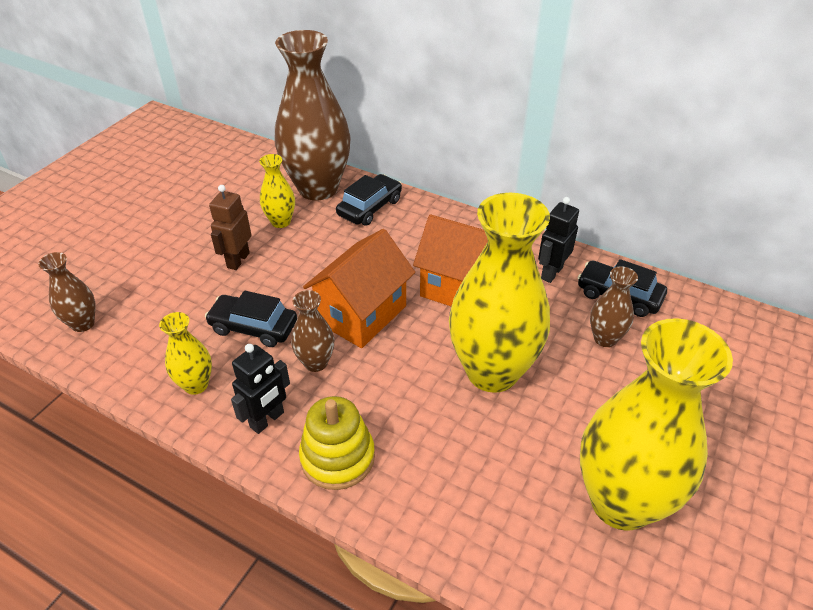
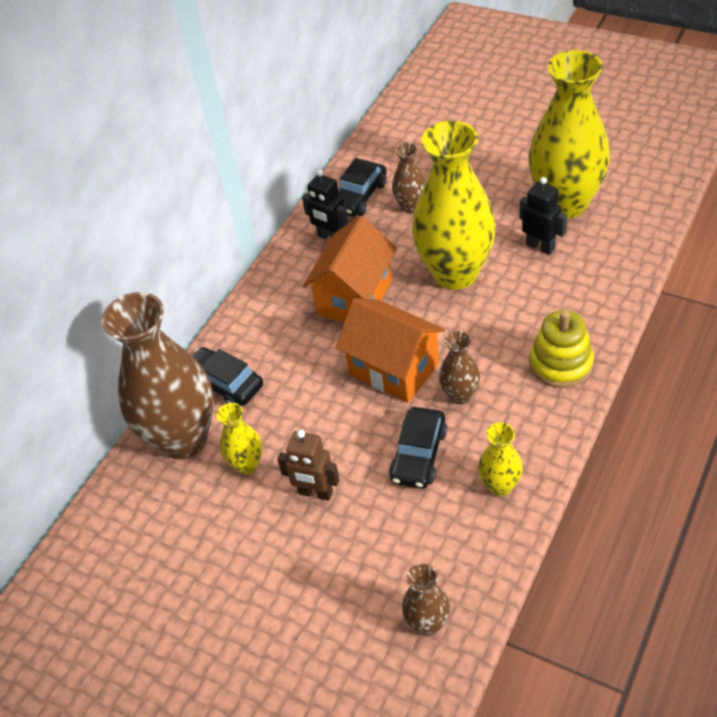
camera: 85 degrees left, 5 degrees up
(267, 420) = (532, 419): black robot -> black robot (540, 246)

